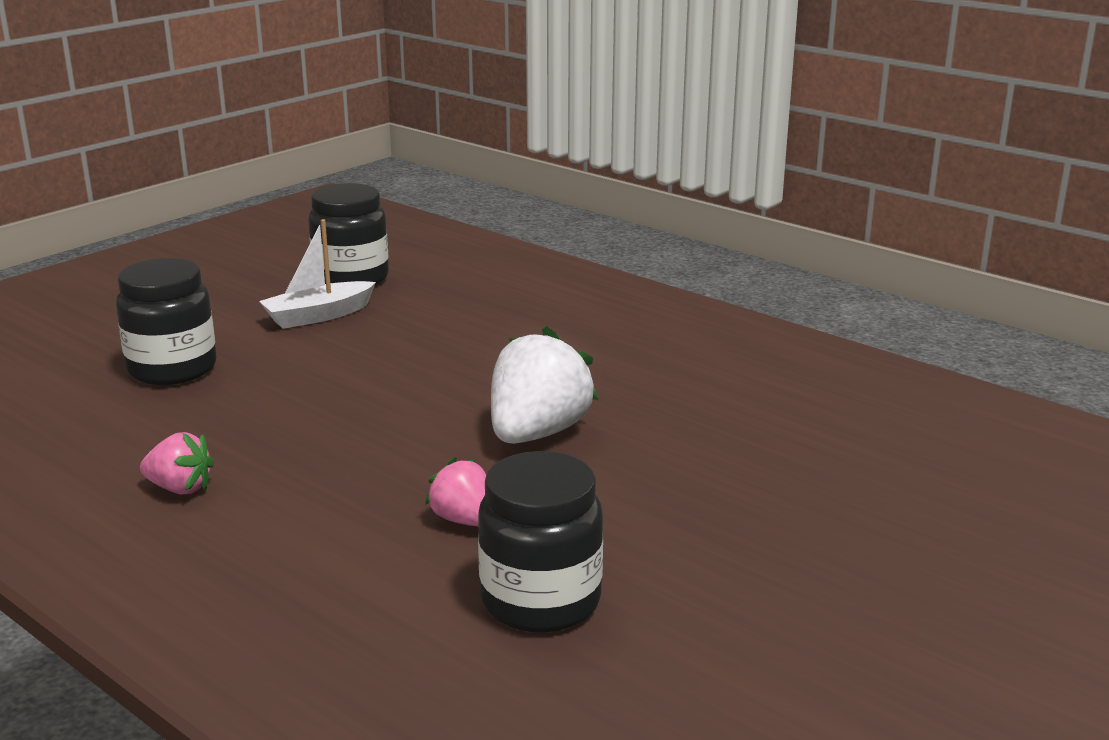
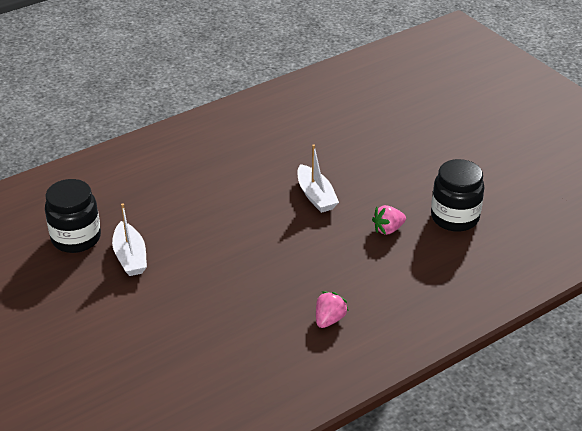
camera: 75 degrees left, 15 degrees up
(172, 369) = (180, 322): black jar -> none
(537, 433) = (316, 196): white strawberry -> white boat

